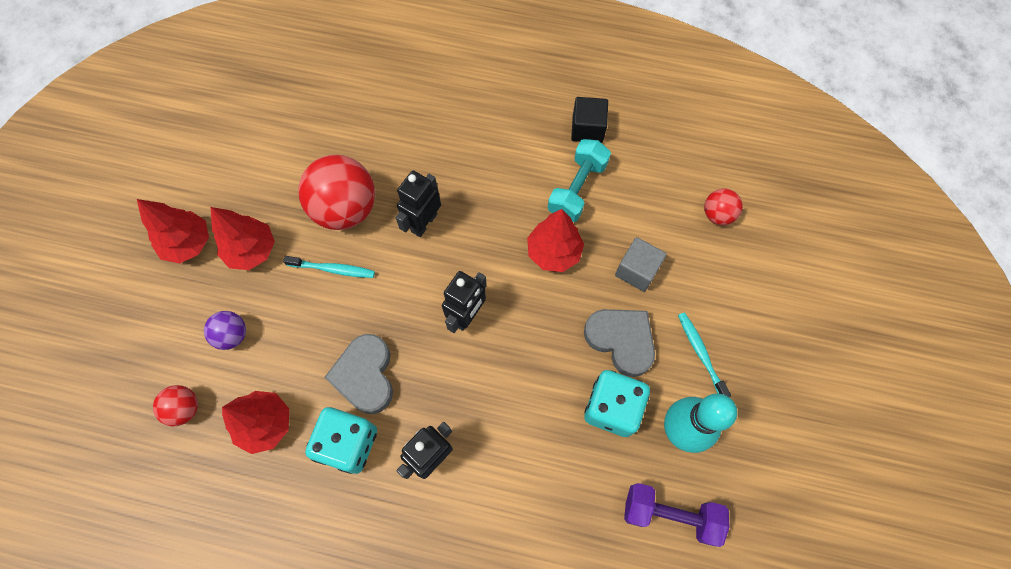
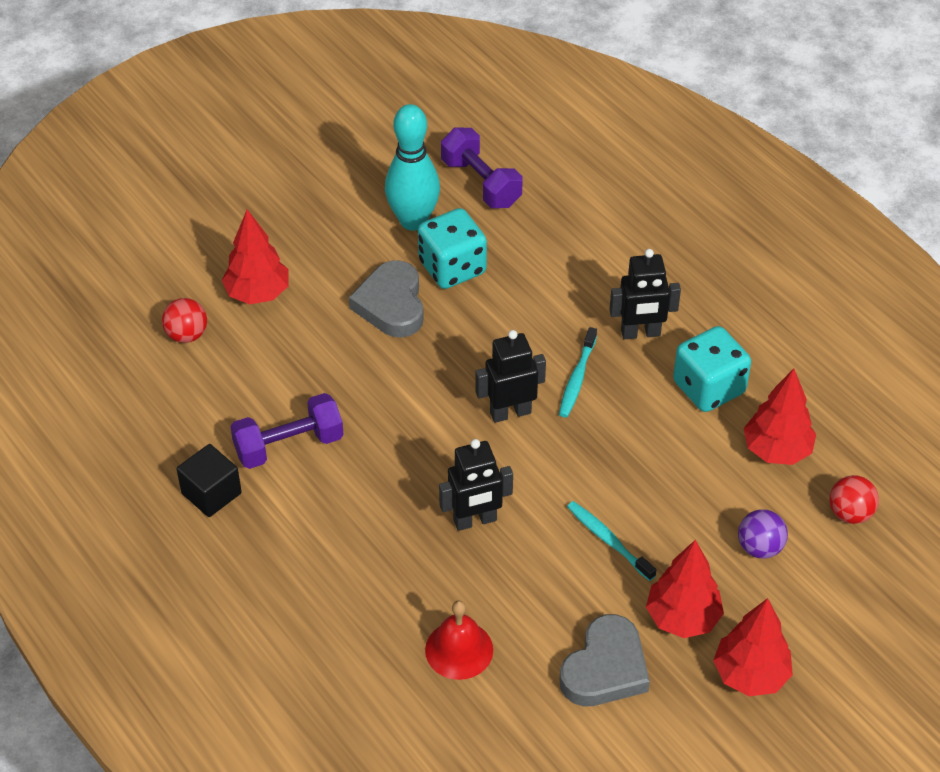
camera: 140 degrees left, 20 degrees down
(345, 208) = (546, 592): red ball -> none
(365, 375) = (651, 428): grey heart -> grey heart (605, 668)
(367, 142) = (459, 650): none -> red bell
(553, 252) = (374, 408): red tree -> red tree (258, 293)
(577, 189) = (289, 445): turquoise dumbbell -> purple dumbbell
(637, 270) = (315, 343): grey cube -> none
(701, 353) = (335, 253): turquoise toothbrush -> turquoise toothbrush (577, 378)

